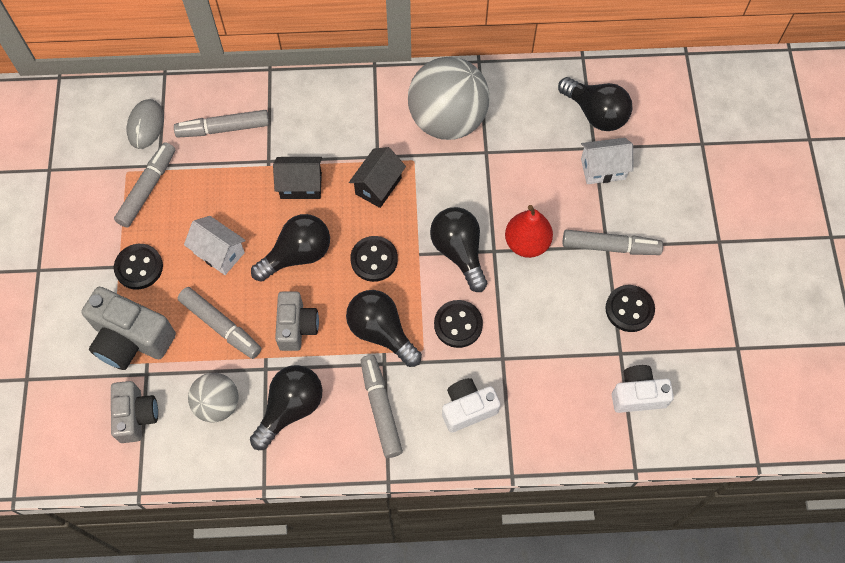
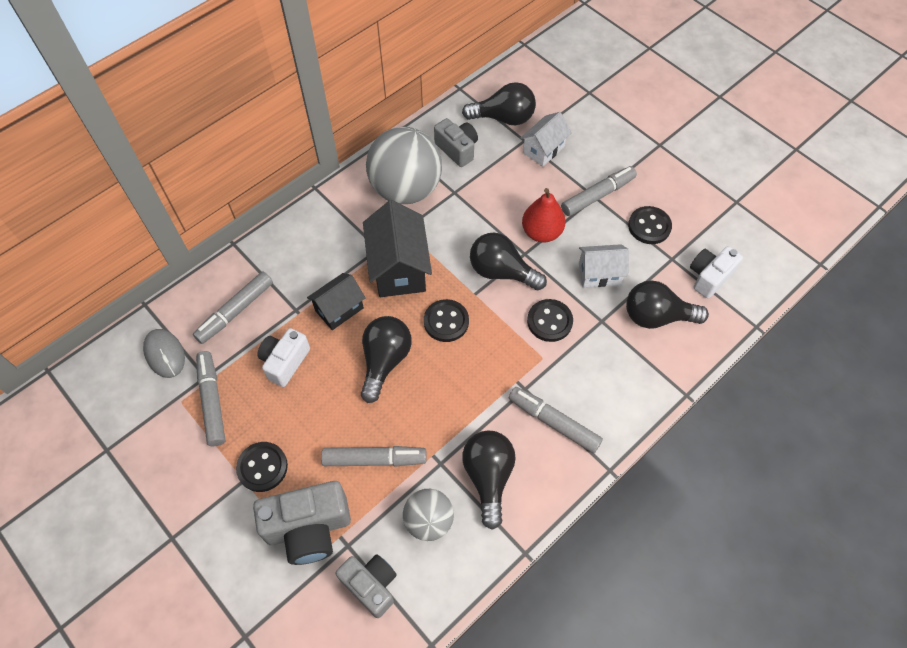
camera: 40 degrees left, 5 degrees down
(219, 253) = (320, 406): white house -> white house (599, 274)
(297, 327) = (435, 413): grey camera -> grey camera (457, 149)
(378, 186) = (399, 268): black house -> black house, size x1.62
(381, 332) = (501, 368): black light bulb -> black light bulb (656, 316)
(467, 409) = (613, 373): white camera -> white camera (285, 362)

